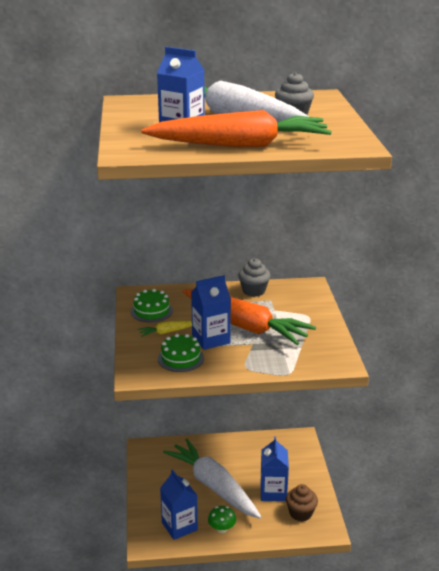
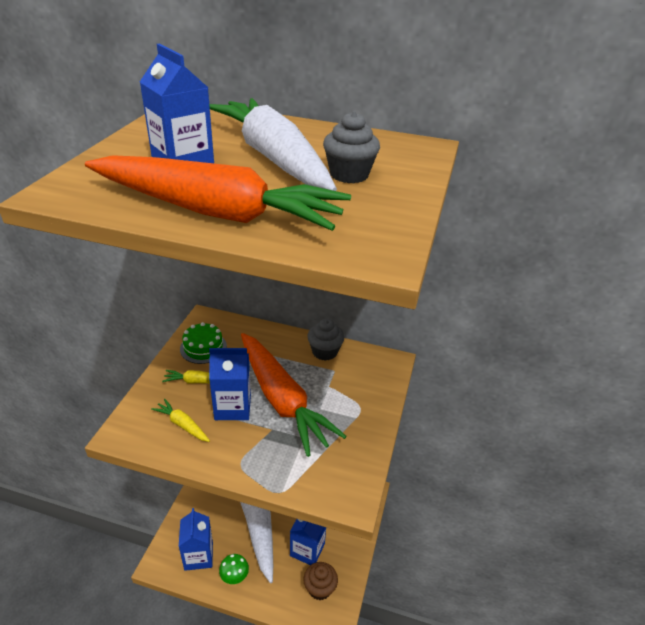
camera: 20 degrees right, 10 degrees up
(180, 358) = (182, 425): green cake -> yellow carrot

